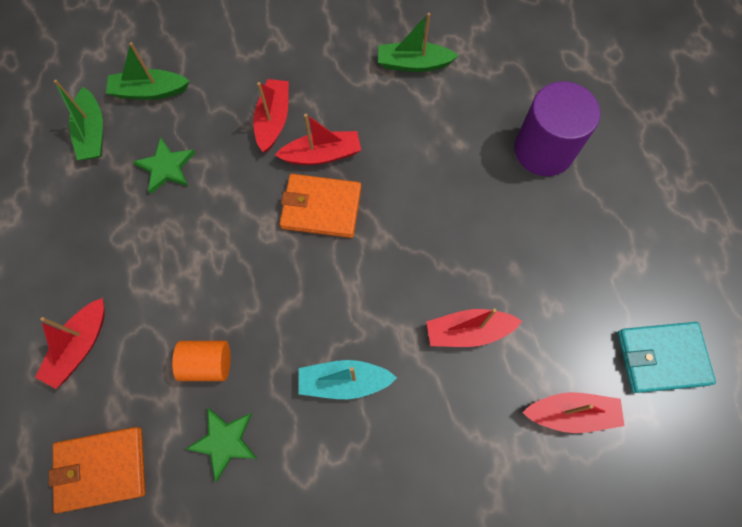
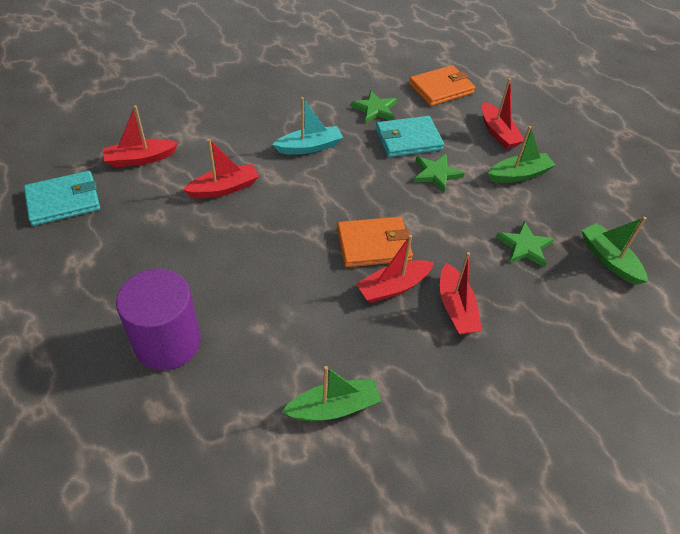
camera: 160 degrees right, 20 degrees down
(80, 346) = (498, 133): red boat -> red boat turned 150 degrees clockwise
(149, 91) = (591, 307): green boat -> green boat (519, 174)
(203, 292) = (436, 174): none -> green star
(207, 363) = (408, 139): orange cylinder -> turquoise wallet

